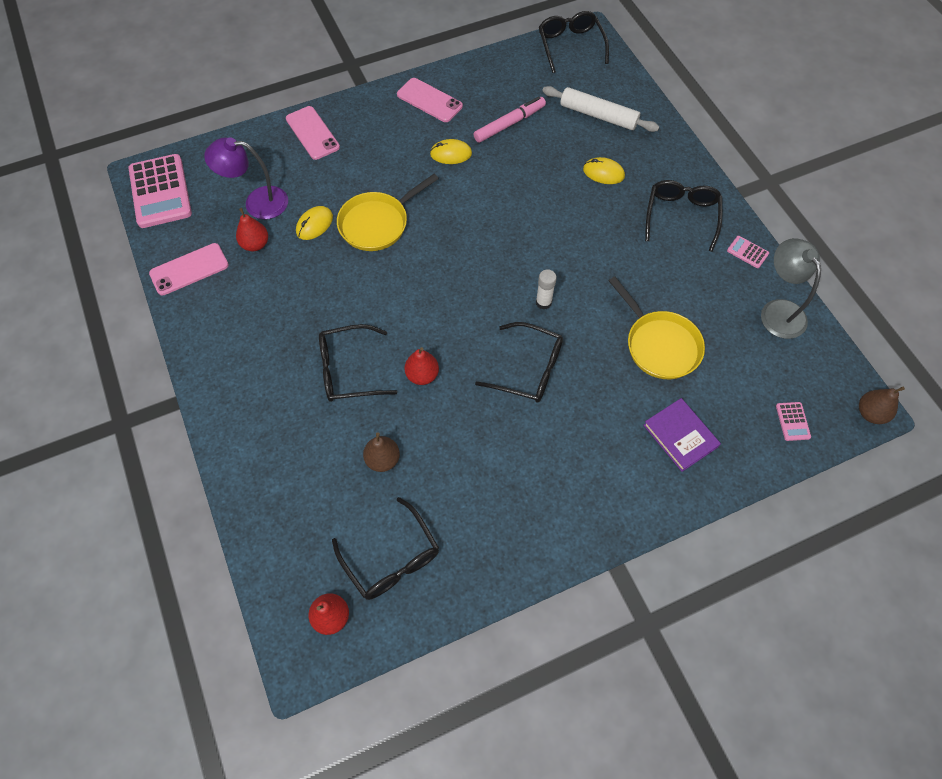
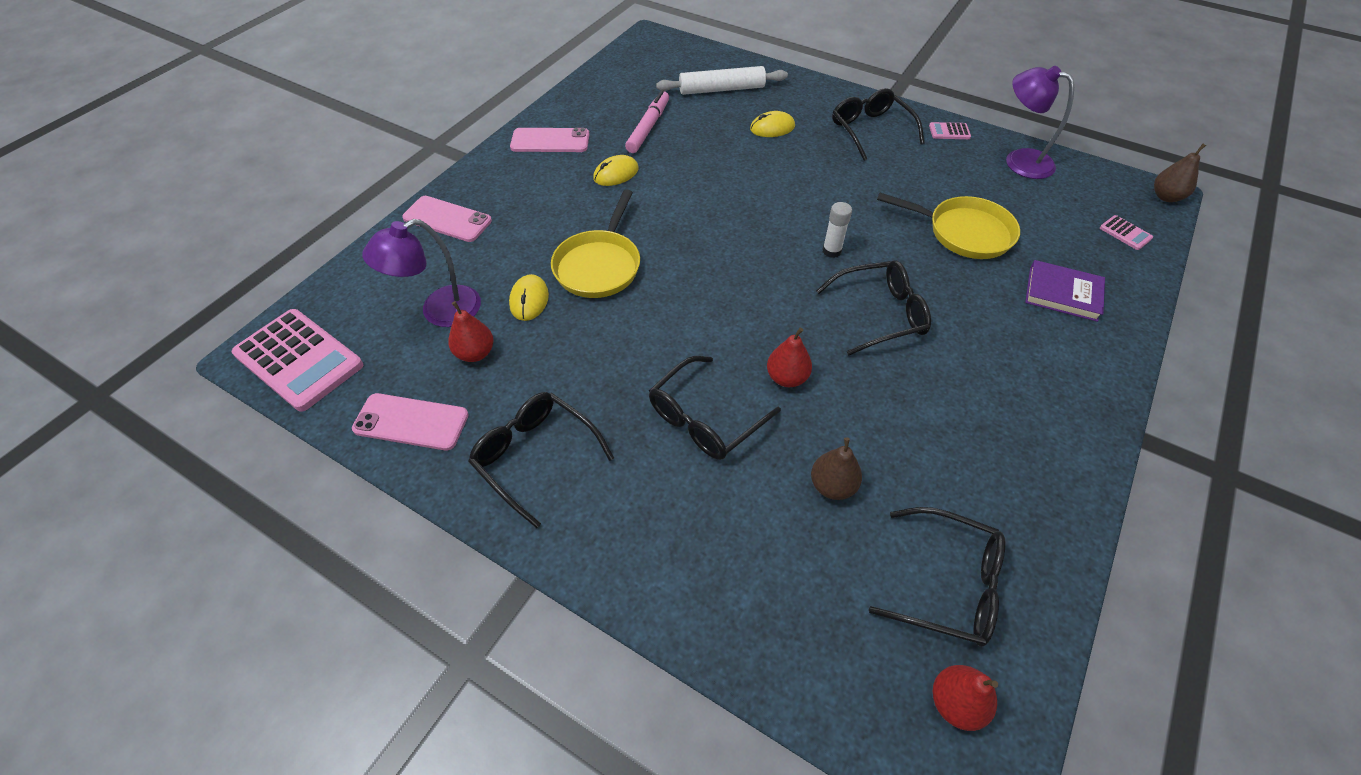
camera: 35 degrees left, 10 degrees down
(189, 269) = (411, 422): pink phone -> pink phone turned 75 degrees clockwise
(570, 45) = (643, 51): black glasses -> black glasses (535, 456)
(778, 310) = (1019, 160): grey lamp -> purple lamp

